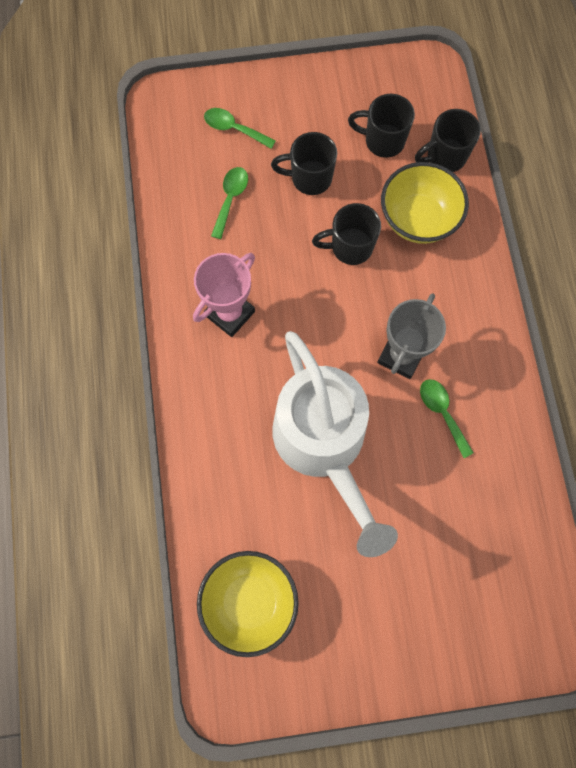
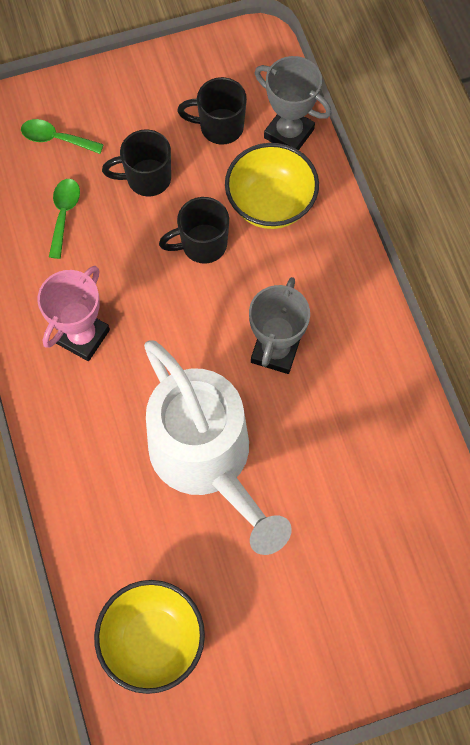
camera: 10 degrees left, 5 degrees down
(442, 413) = (329, 404): green spoon -> none
(445, 157) = (289, 133): black mug -> grey trophy

